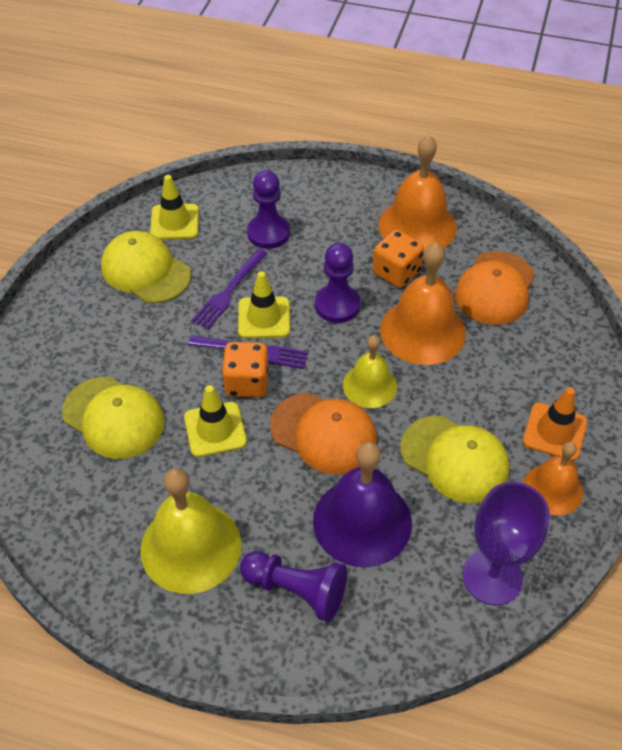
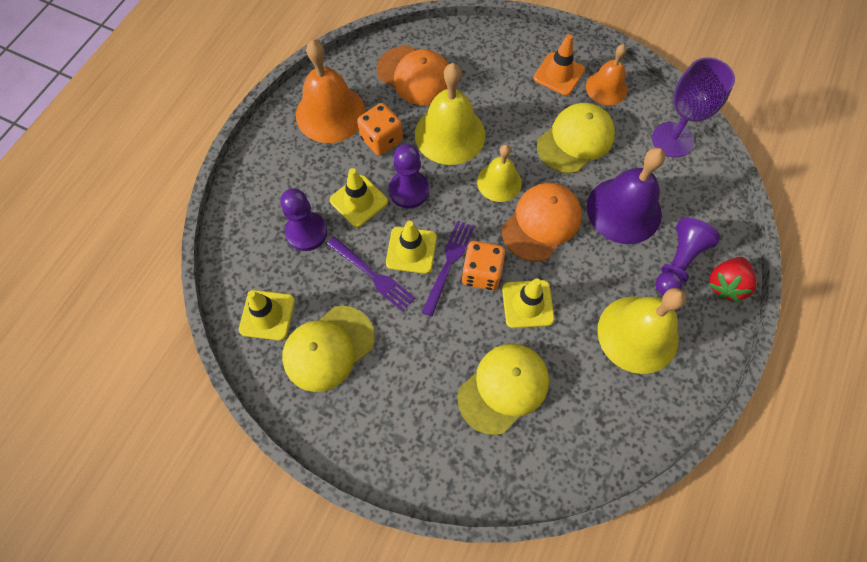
camera: 80 degrees left, 15 degrees up
(274, 652) = (725, 285): none -> red strawberry
(314, 266) = (359, 201): none -> yellow traffic cone
(422, 331) = (450, 134): orange bell -> yellow bell

